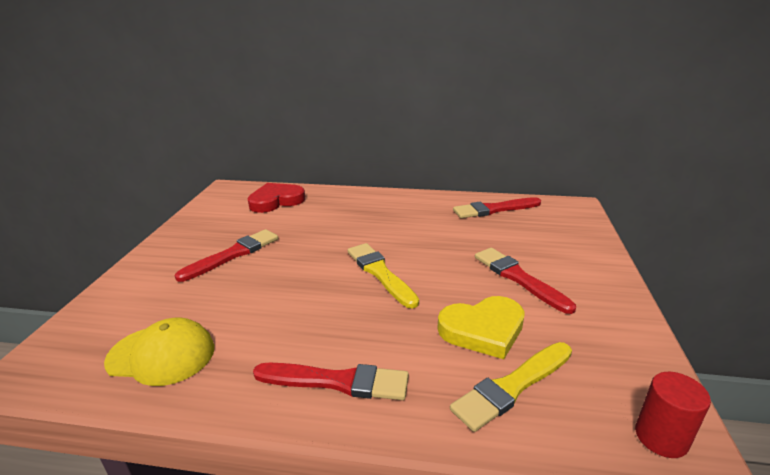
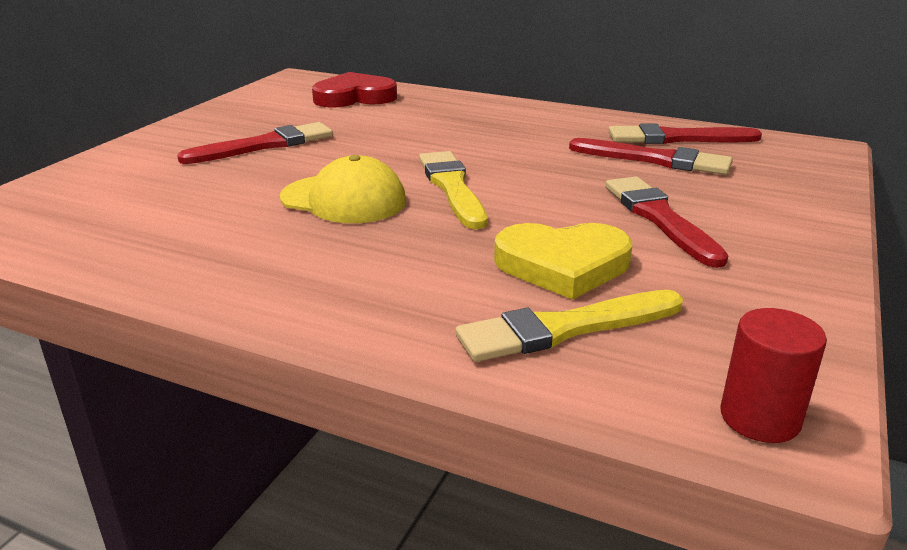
camera: 15 degrees right, 0 degrees up
(161, 355) = (122, 228): yellow cap -> yellow cap (344, 199)
(337, 381) = (322, 285): red brush -> red brush (655, 159)

